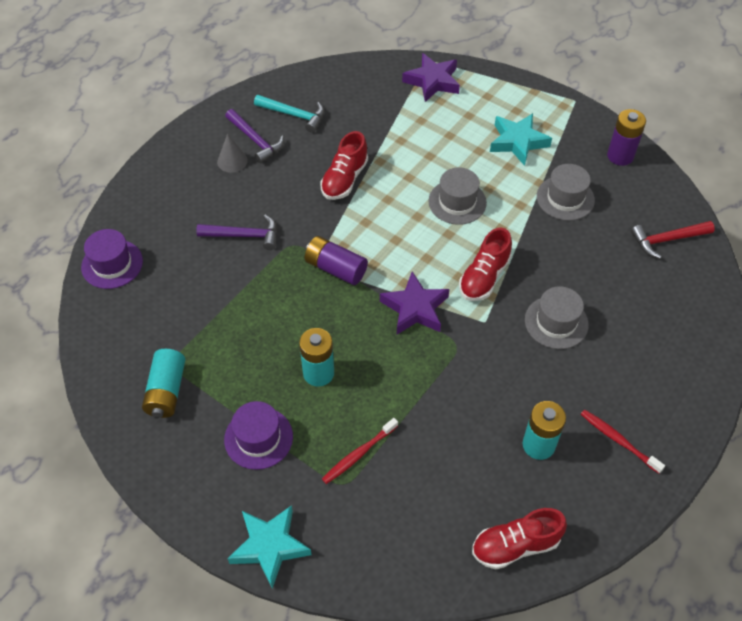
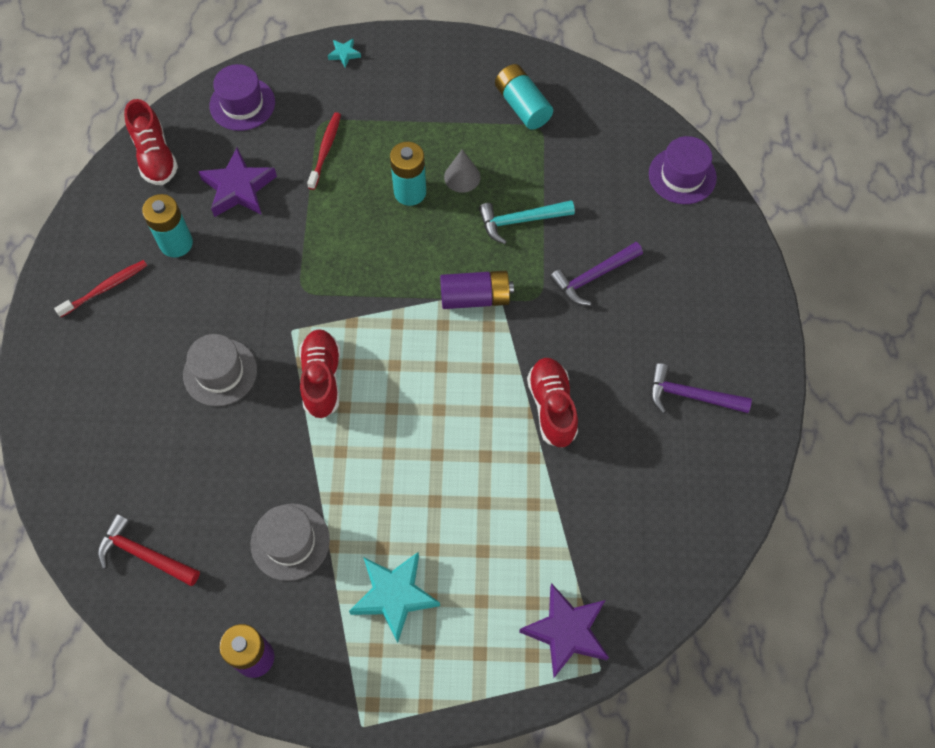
camera: 145 degrees right, 10 degrees up
(232, 161) = (688, 353): grey cone -> grey cone (462, 177)
(258, 438) = (416, 116): purple hat -> purple hat (242, 104)
(270, 546) = (344, 54): turquoise star -> turquoise star, size x0.46
(294, 115) = (682, 460): turquoise hammer -> turquoise hammer (520, 221)
(415, 308) = (368, 303): purple star -> purple star (238, 188)
(457, 202) = (409, 456): grey hat -> none
(515, 545) = (155, 156): red shoe -> red shoe turned 120 degrees clockwise
(618, 440) = (105, 288): red toothbrush -> red toothbrush turned 45 degrees counterclockwise
(667, 240) = (144, 554): red hammer -> red hammer turned 105 degrees counterclockwise

